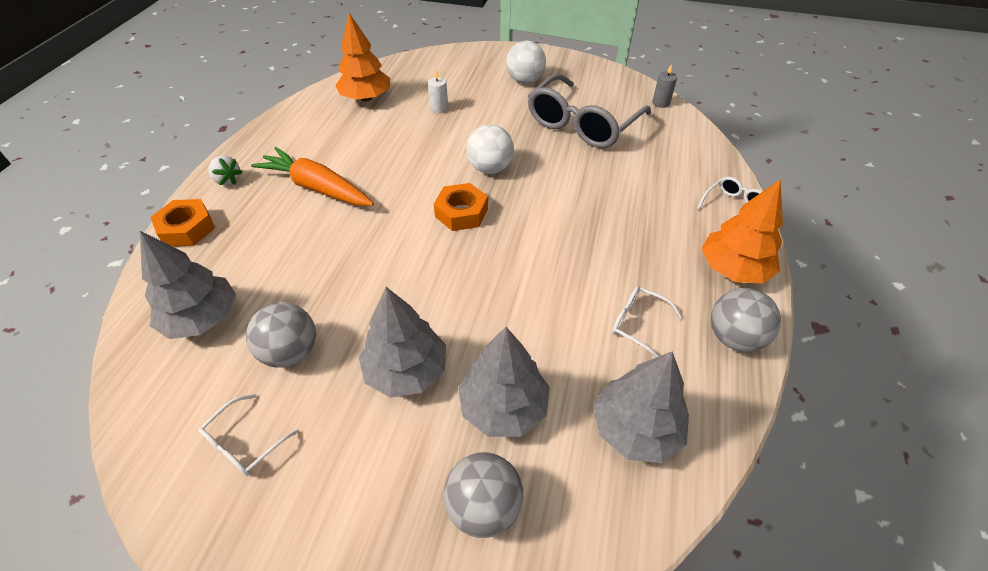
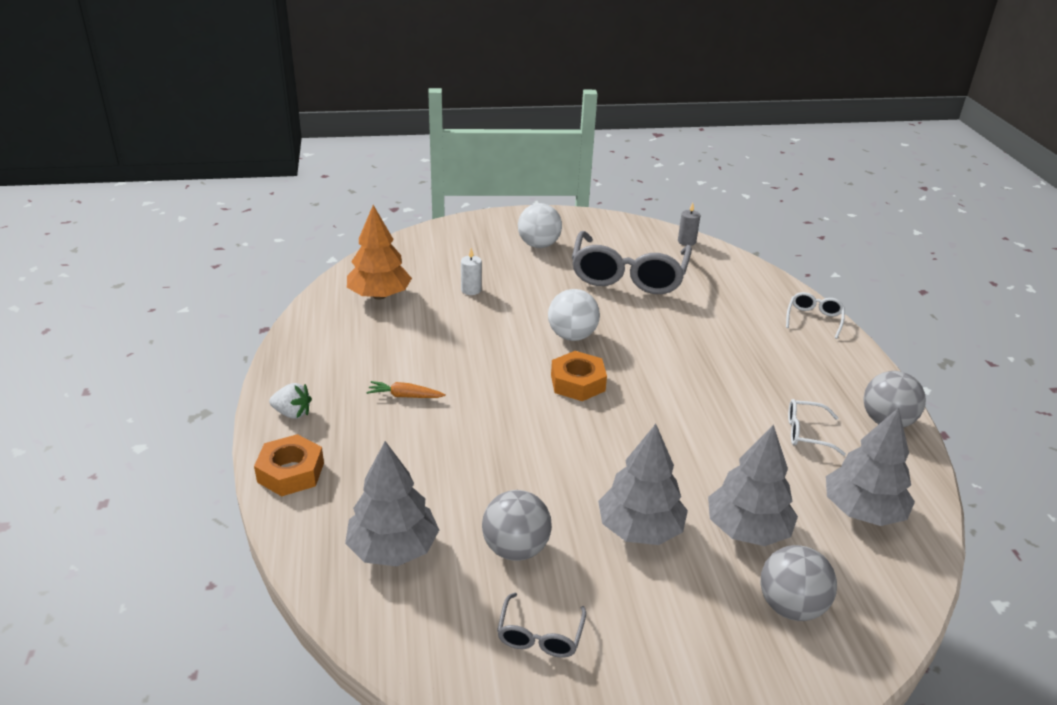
camera: 25 degrees left, 15 degrees down
(244, 443) = (540, 636): white glasses -> grey glasses
(317, 187) = (405, 396): orange carrot -> orange carrot, size x0.47
(733, 269) = (849, 369): orange tree -> none

